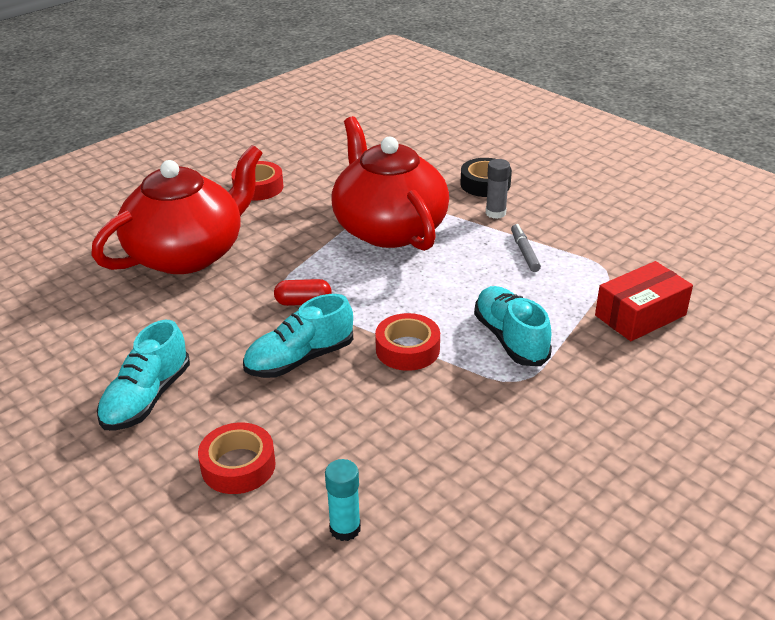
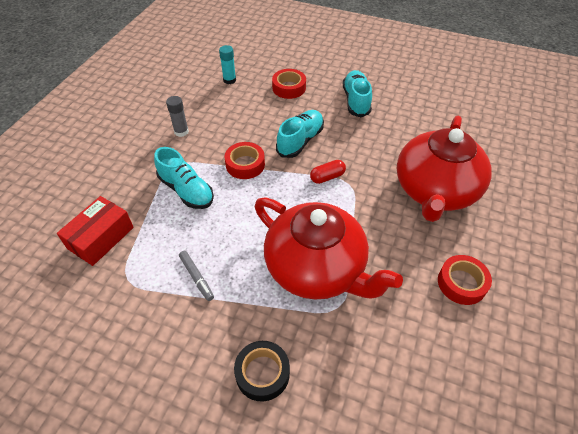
camera: 155 degrees right, 15 degrees up
(495, 213) = (236, 324): grey glue stick -> grey glue stick (181, 132)

